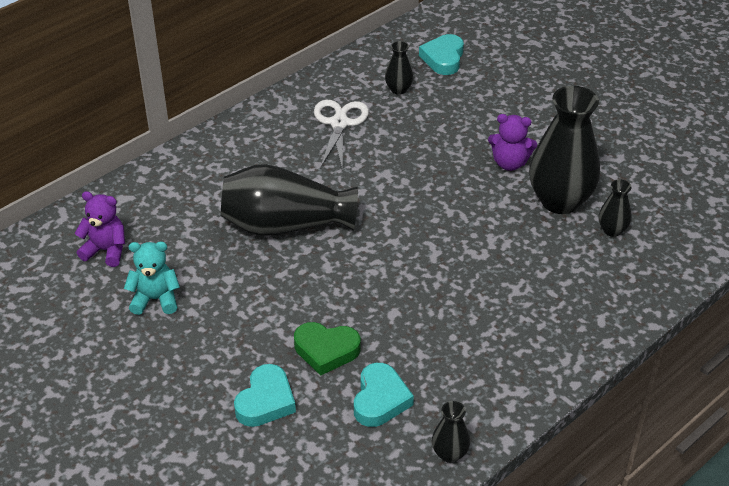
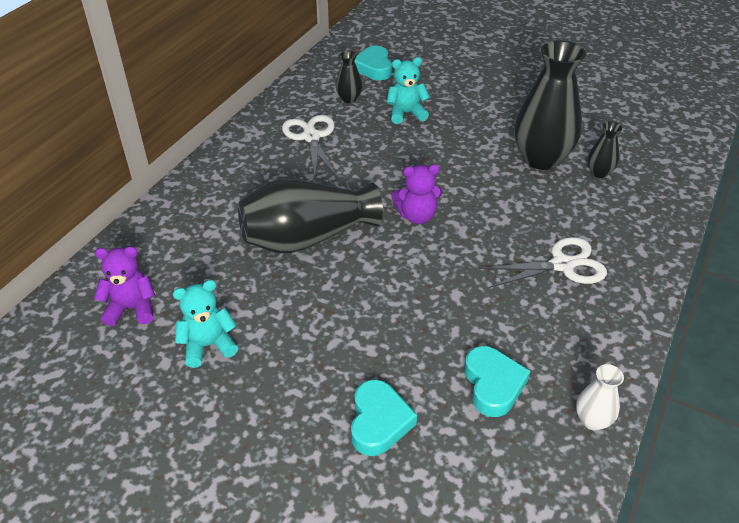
camera: 20 degrees left, 0 degrees up
(326, 350) = (412, 349): green heart -> none
(448, 119) = (406, 113): none -> turquoise teddy bear
(449, 454) = (592, 420): black vase -> white vase
(509, 163) = (480, 137): purple teddy bear -> purple teddy bear (417, 216)
(511, 312) = (562, 265): none -> white scissors

